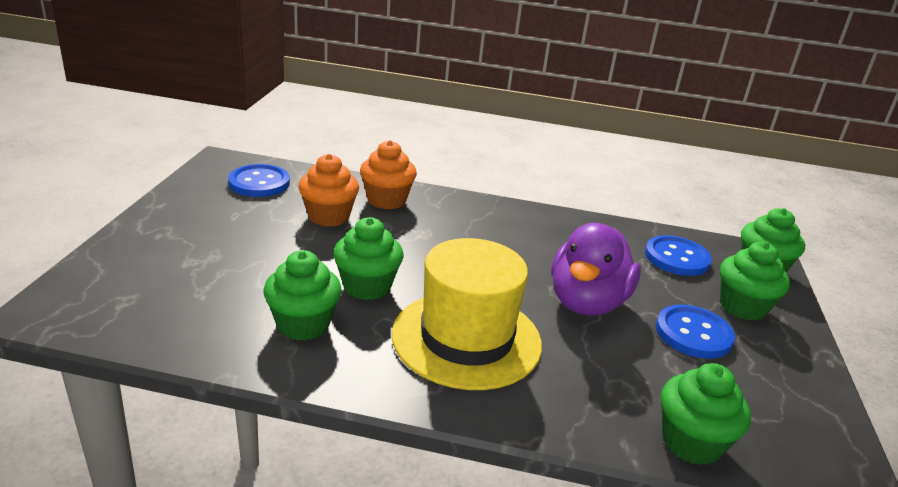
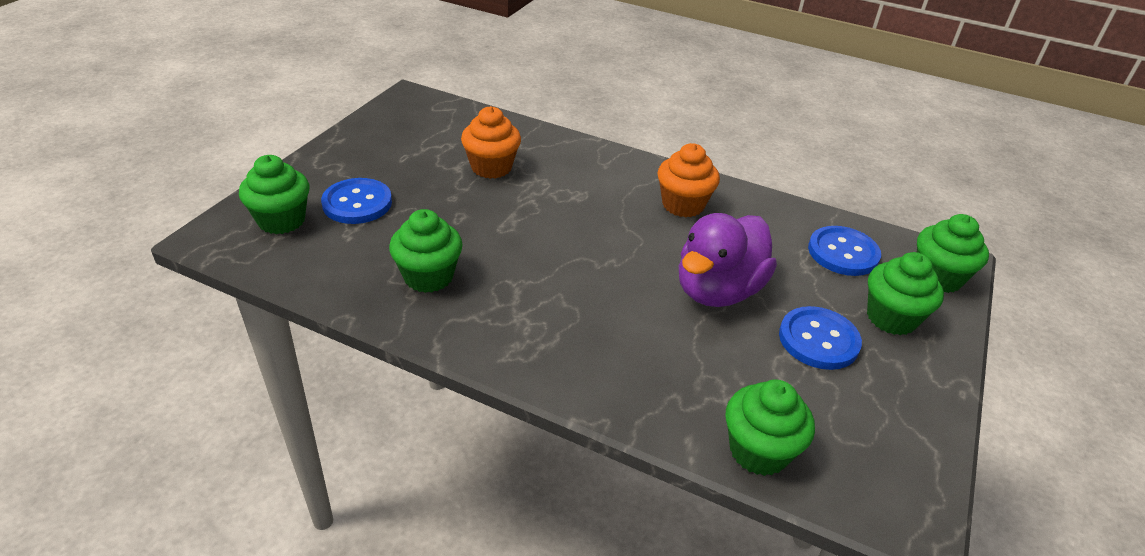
camera: 15 degrees right, 10 degrees up
(259, 183) = (437, 124): blue button -> blue button (357, 203)
(367, 286) = (501, 246): green cupcake -> green cupcake (281, 220)
(386, 200) = (555, 155): orange cupcake -> orange cupcake (683, 205)
(466, 338) = (577, 312): yellow hat -> none

